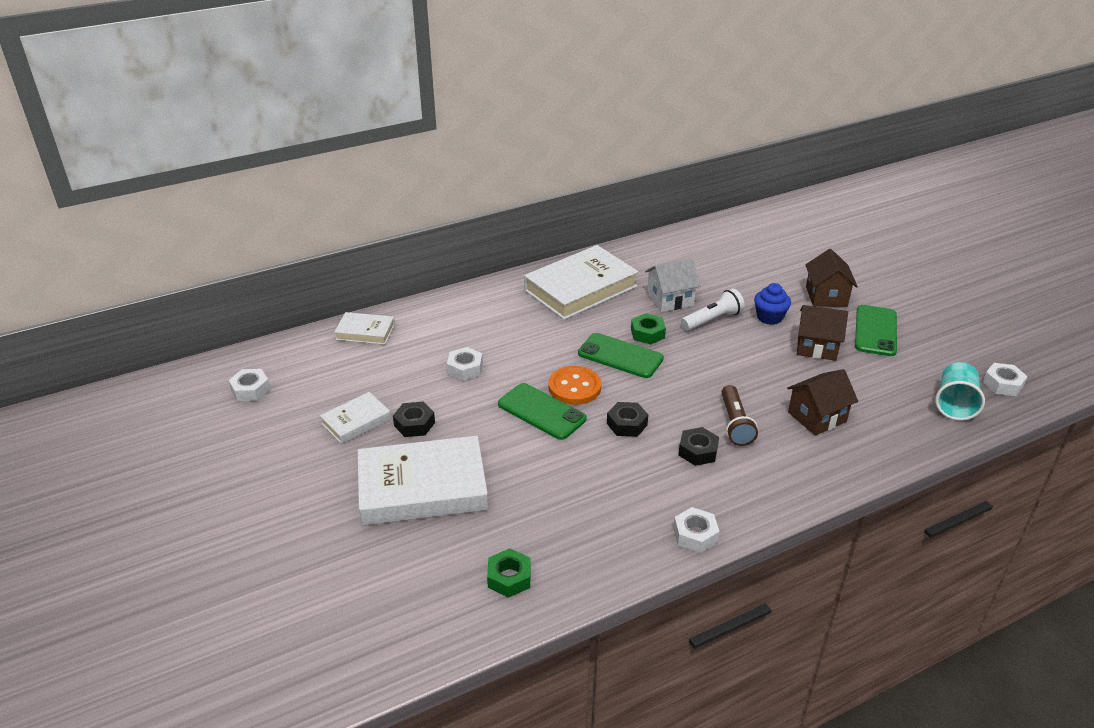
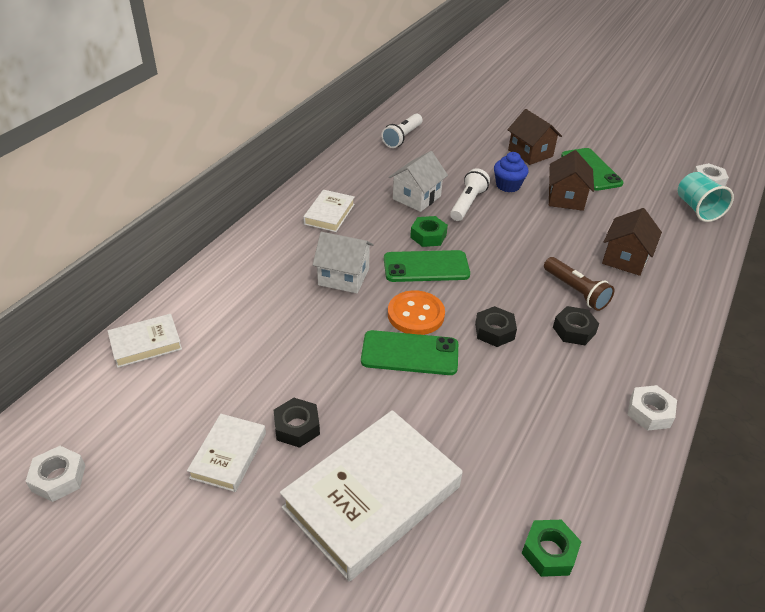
camera: 35 degrees left, 5 degrees up
(465, 368) = (294, 340): white nut -> none
(545, 339) = (343, 277): none -> white house
(580, 288) = (329, 214): white book -> white book, size x0.51
(710, 245) = (402, 137): none -> white flashlight
(817, 347) = (566, 198): brown house -> brown house turned 60 degrees counterclockwise

